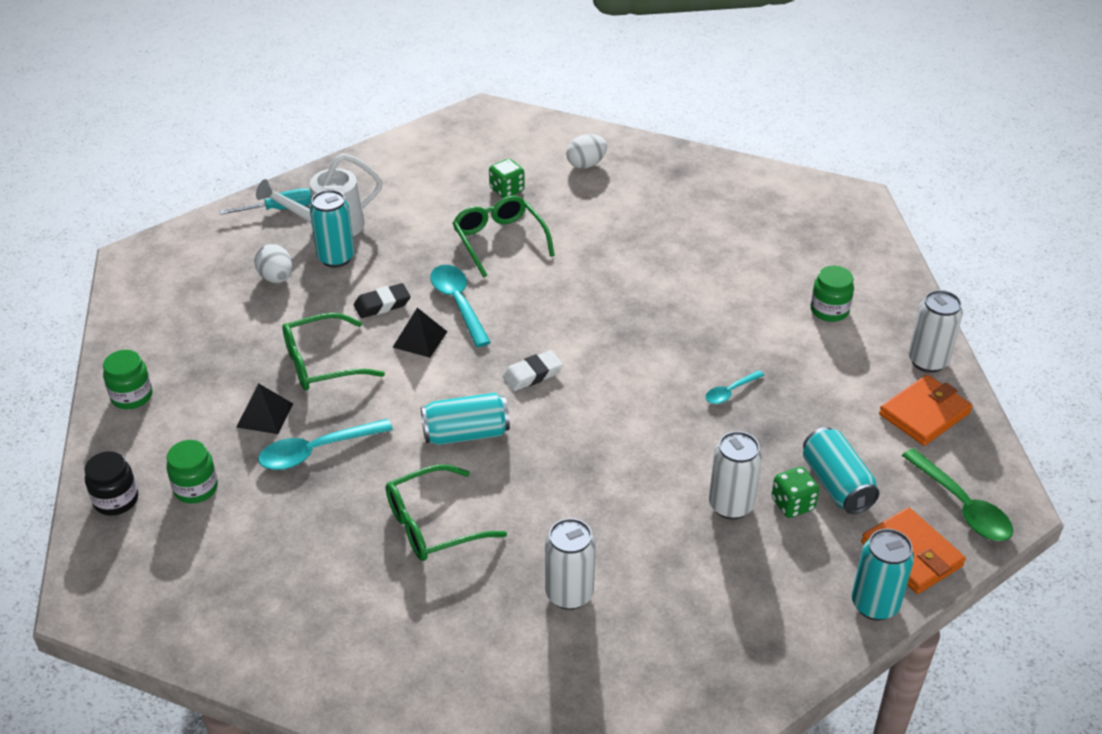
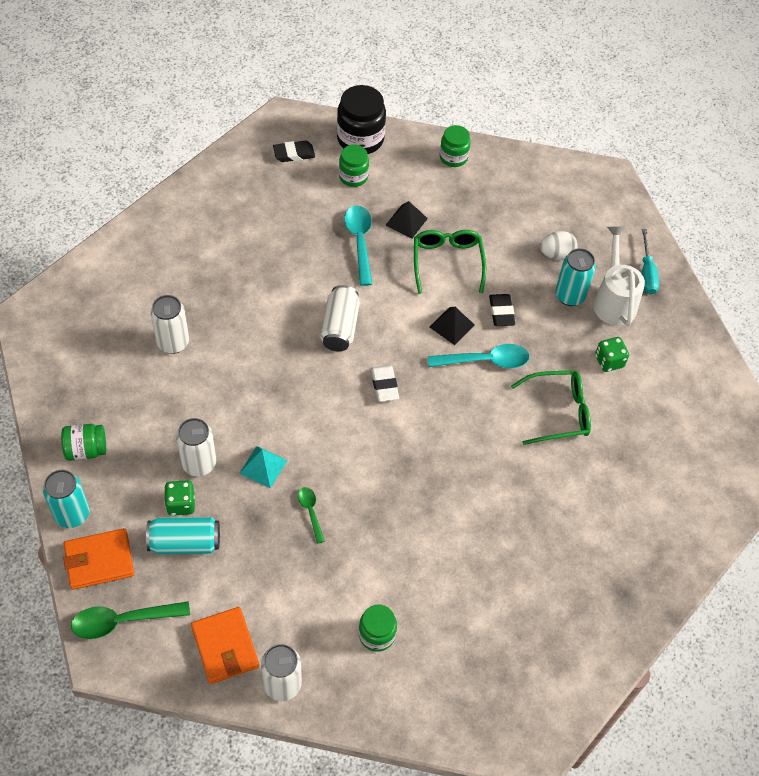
camera: 105 degrees right, 15 degrees up
(116, 500) = (360, 139): black jar -> black jar, size x1.65
(165, 568) = (294, 154): none -> black eraser
(433, 524) = (265, 288): green glasses -> none
(466, 434) = (340, 327): turquoise can -> white can
(507, 190) = (631, 439): green dice -> green dice (609, 361)
(586, 164) = (656, 517): white egg -> none
(699, 447) = (263, 467): none -> turquoise pyramid
(730, 392) = (310, 512): turquoise spoon -> green spoon
(781, 626) = (86, 450): none -> green jar

